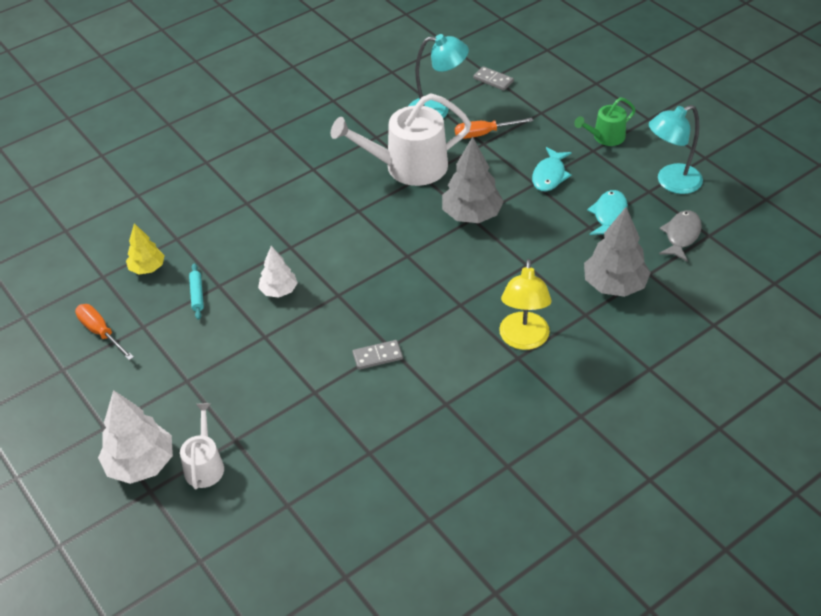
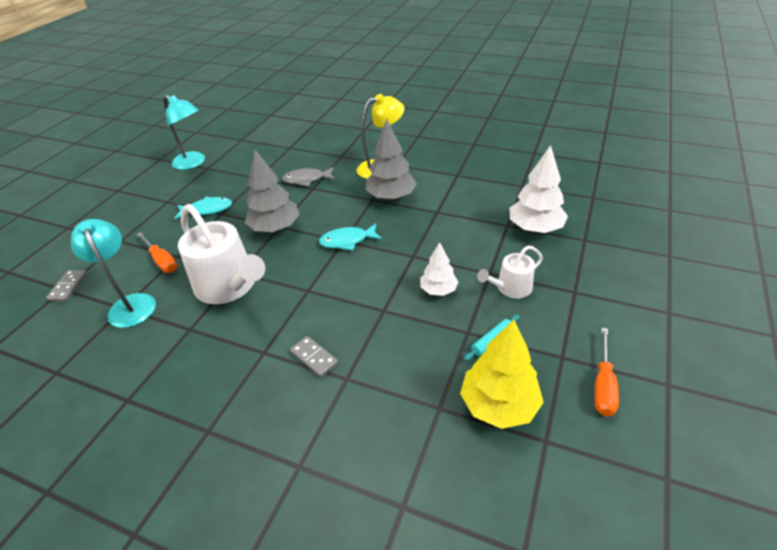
camera: 120 degrees left, 5 degrees down
(141, 464) = (661, 272): white tree -> white tree (535, 228)
(147, 268) = (498, 405): yellow tree -> yellow tree, size x1.66
(204, 465) = (618, 242): white watering can -> white watering can (510, 288)
(377, 356) = (450, 213): grey domino -> grey domino (314, 358)
(605, 137) = (147, 201): green watering can -> none
(609, 215) = (241, 174): turquoise fish -> turquoise fish (347, 241)
(614, 285) = (308, 154): grey tree -> grey tree (391, 197)
(681, 236) = (247, 147): grey fish -> grey fish (307, 180)

